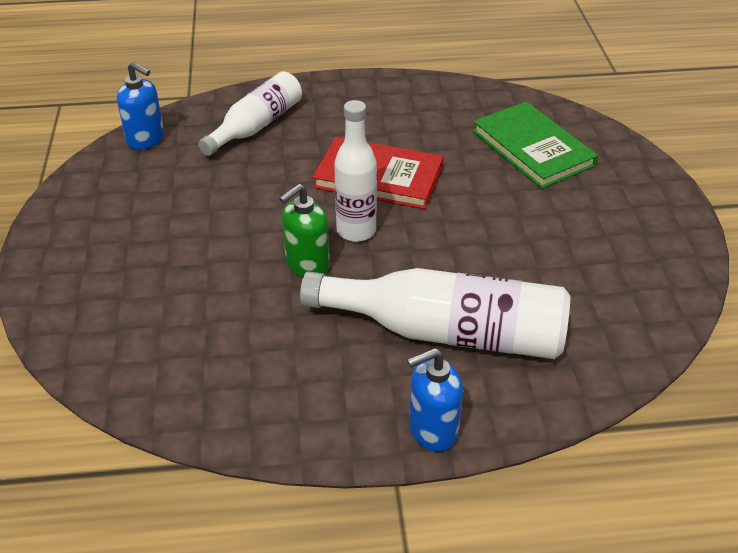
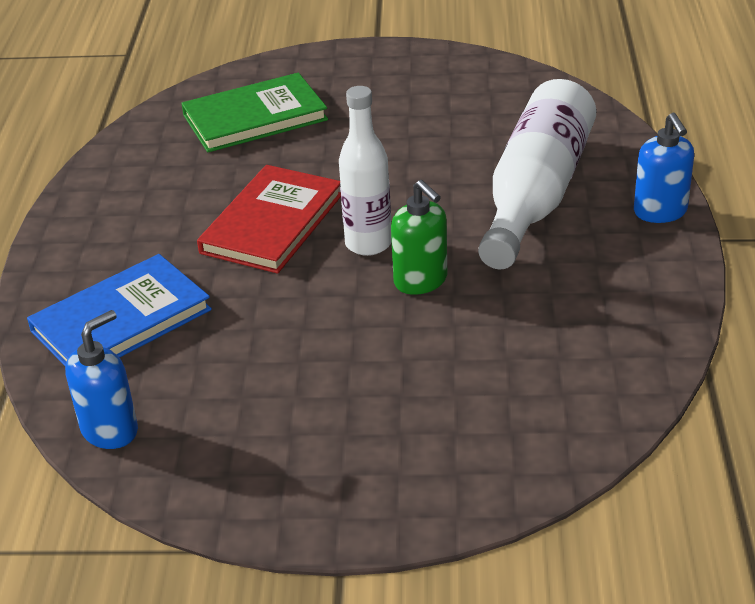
camera: 80 degrees left, 5 degrees down
(257, 126) = (121, 320): white bottle -> blue book

